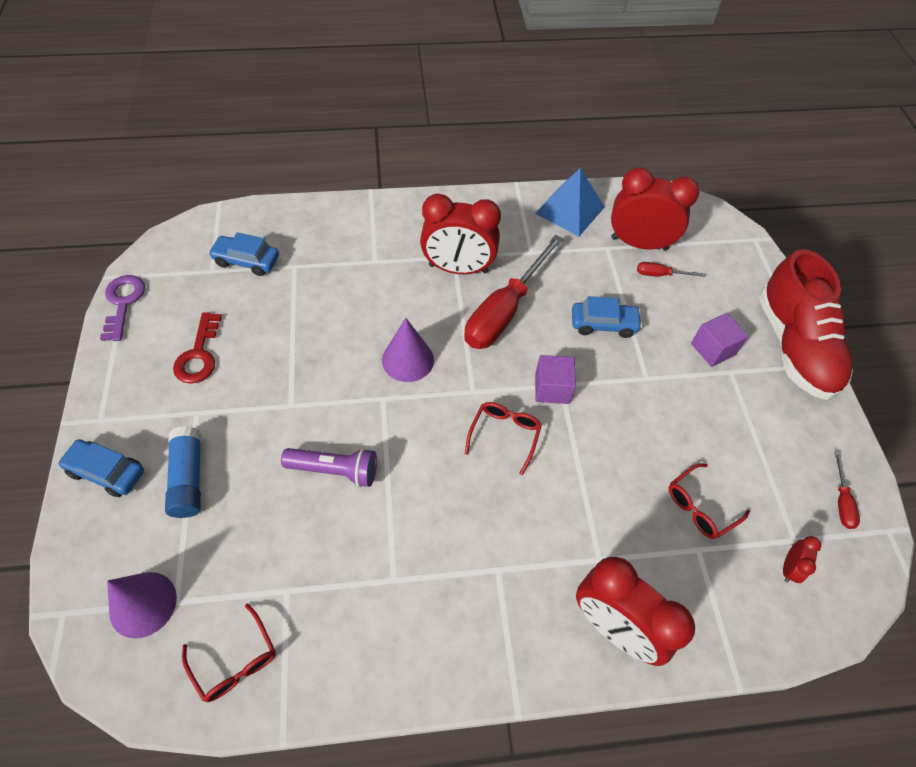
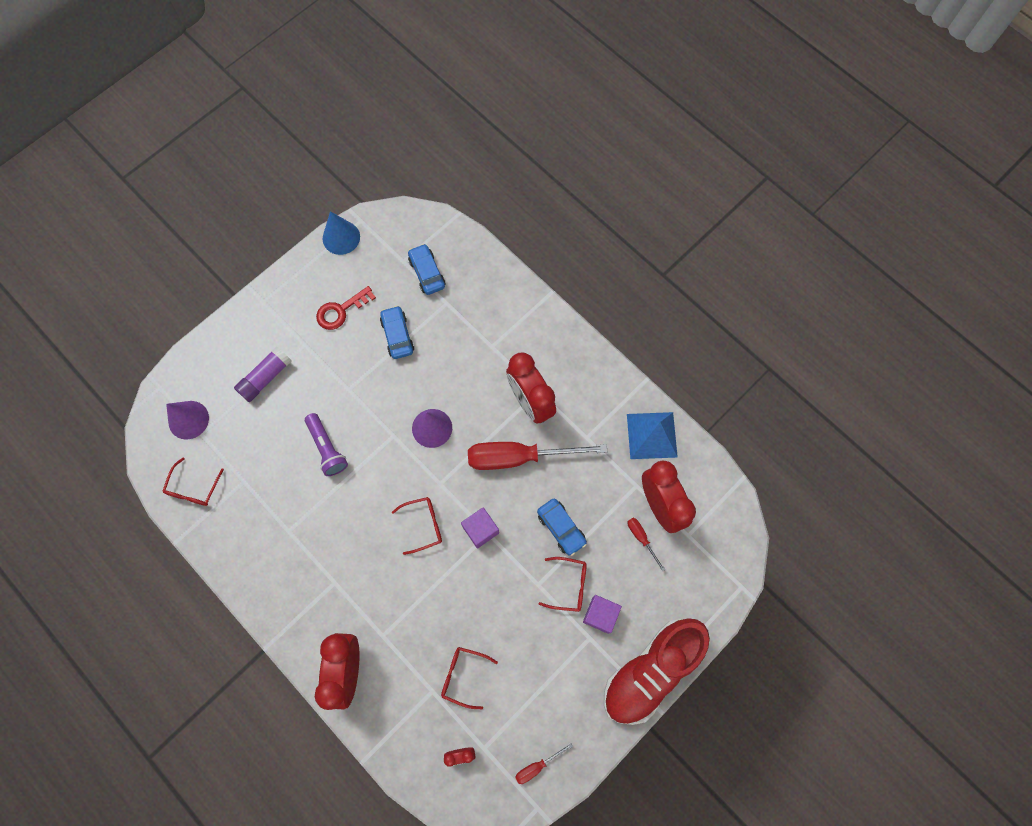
camera: 55 degrees right, 15 degrees up
(106, 472) = (238, 335): blue car -> blue car (397, 335)
(123, 303) = (341, 237): purple key -> blue cone
(188, 478) = (265, 378): blue glue stick -> purple glue stick
(665, 354) = (568, 585): none -> red glasses

